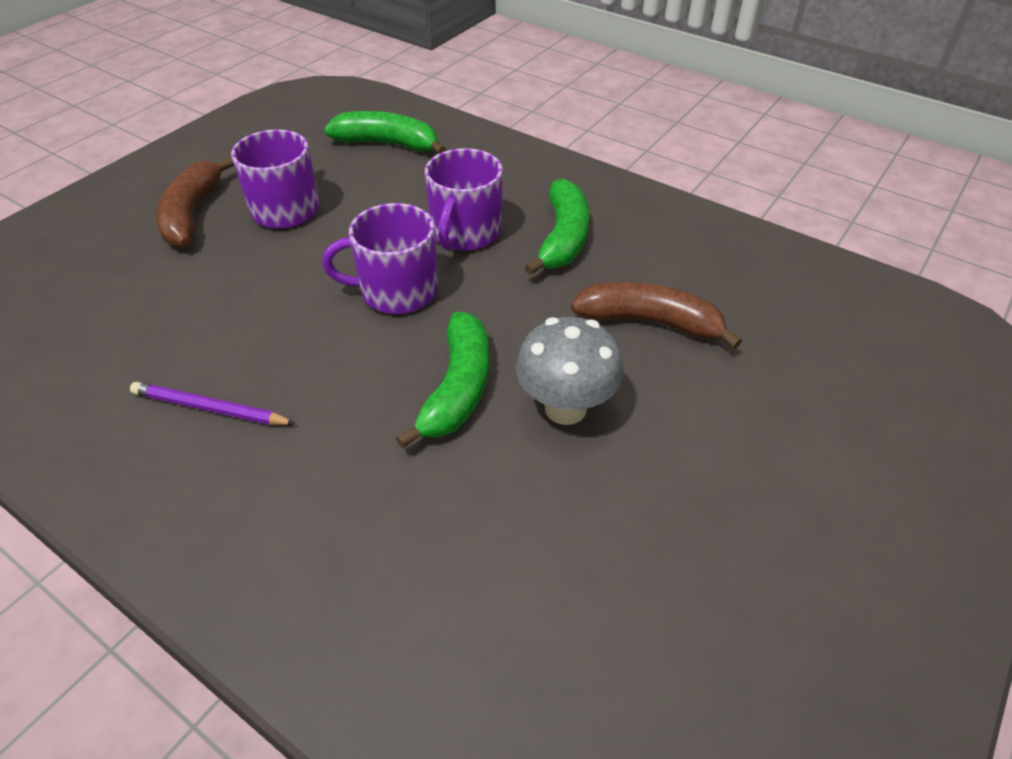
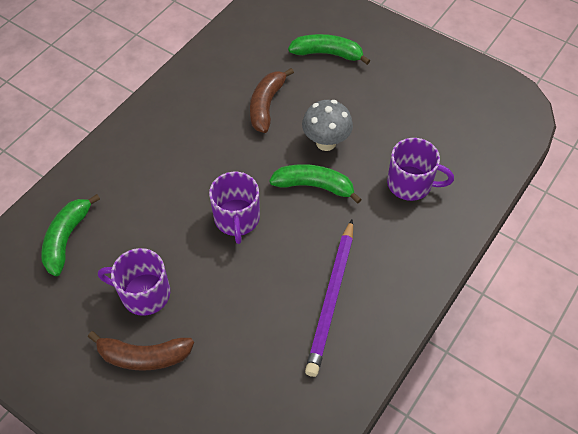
camera: 90 degrees left, 10 degrees up
(210, 408) = (331, 298): purple pencil -> purple pencil, size x1.78
(465, 232) = (182, 187): purple mug -> purple mug (410, 184)
(563, 238) = (192, 138): green banana -> green banana (327, 53)

